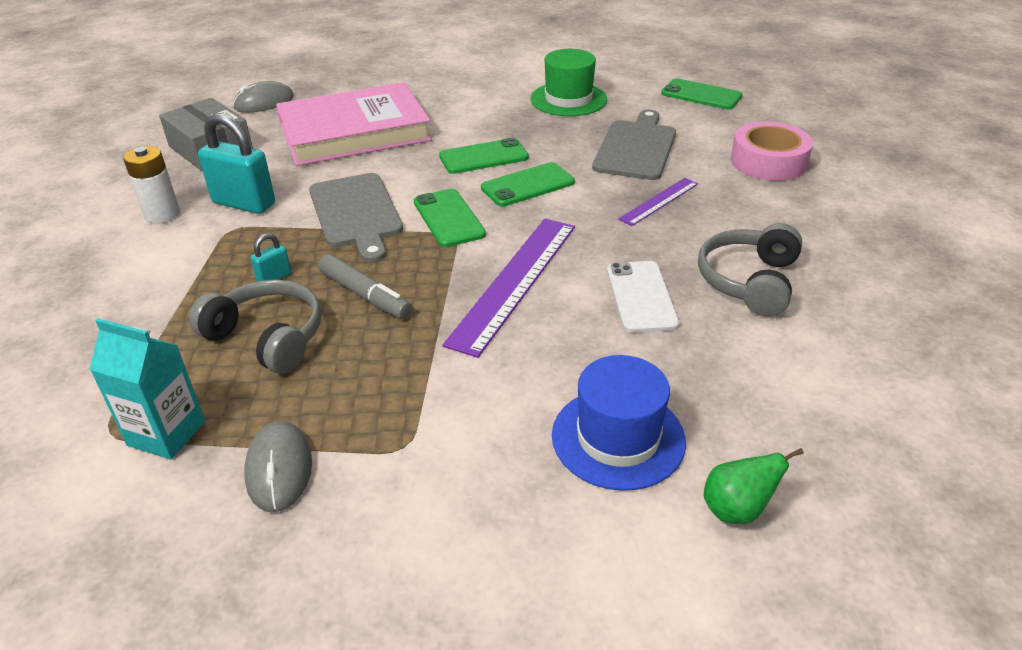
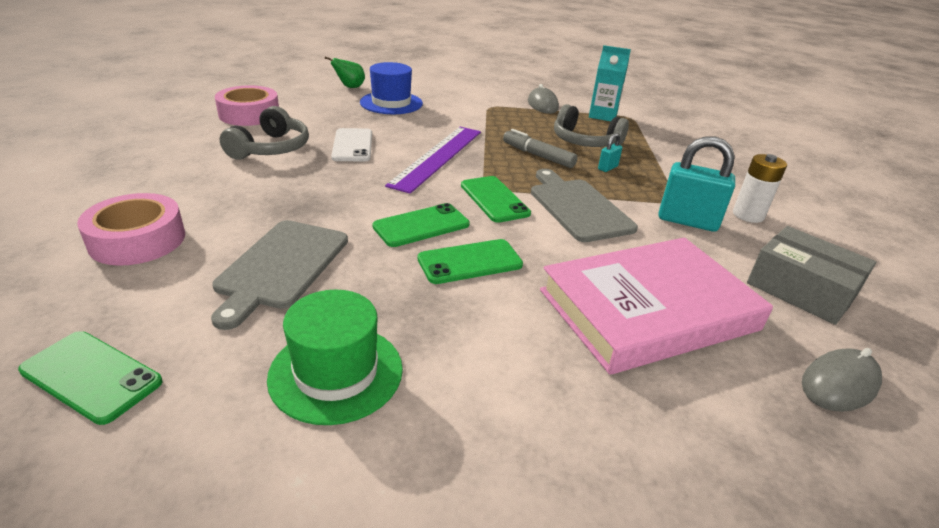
camera: 175 degrees right, 5 degrees down
(659, 201) = (297, 204): purple ruler -> none
(853, 365) = (249, 114): none -> pink tape

